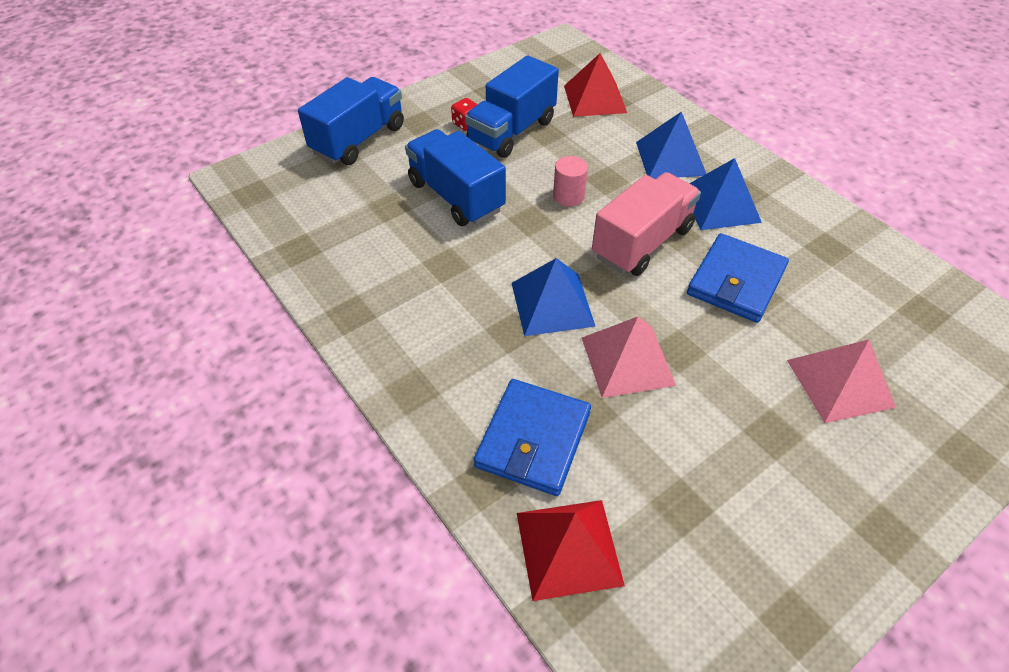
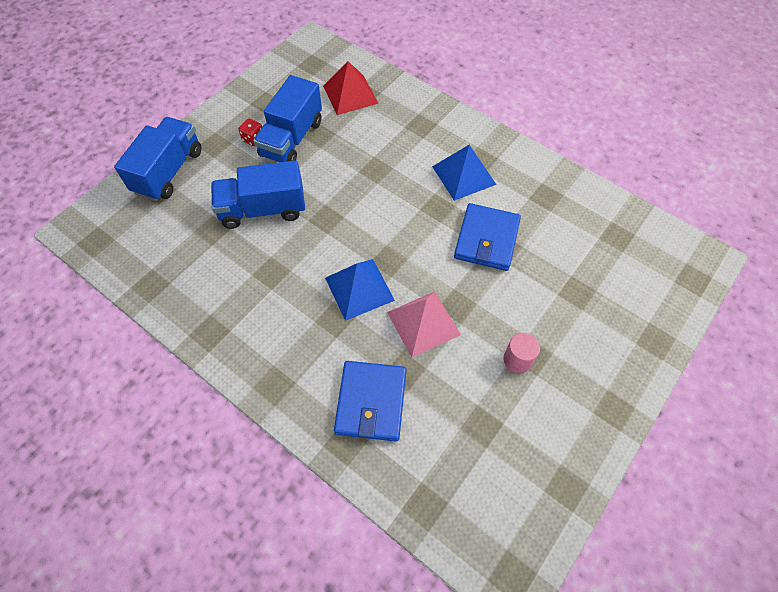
camera: 15 degrees left, 10 degrees up
(456, 196) = (263, 209): blue truck -> blue truck turned 45 degrees counterclockwise
(568, 196) = (350, 191): pink cylinder -> pink cylinder (517, 360)
(568, 548) = (413, 476): red pyramid -> none
(642, 242) = (413, 221): pink truck -> none
(670, 158) = (420, 140): blue pyramid -> none
(840, 383) = (569, 305): pink pyramid -> none

